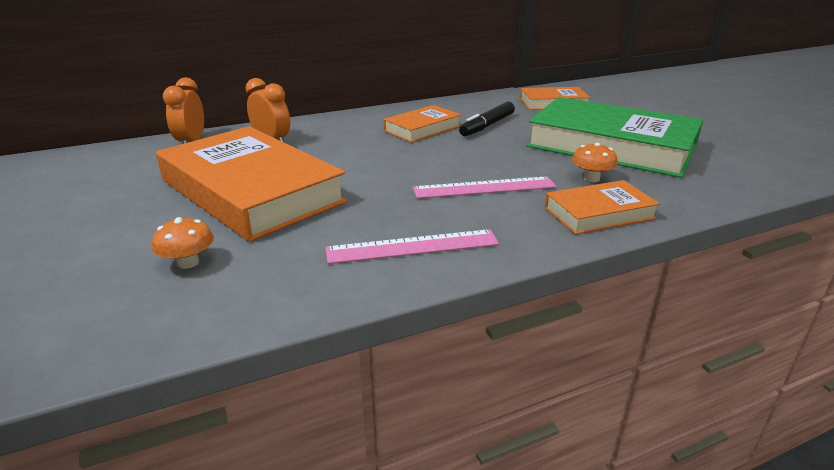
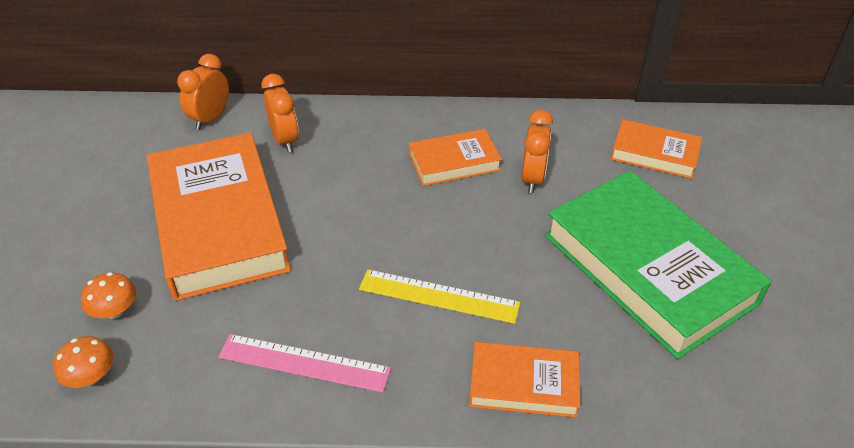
camera: 25 degrees right, 15 degrees up
(484, 188) = (439, 296): pink ruler -> yellow ruler
(487, 125) = (533, 179): black marker -> orange clock
(591, 178) = (568, 322): orange mushroom -> orange mushroom (91, 376)

